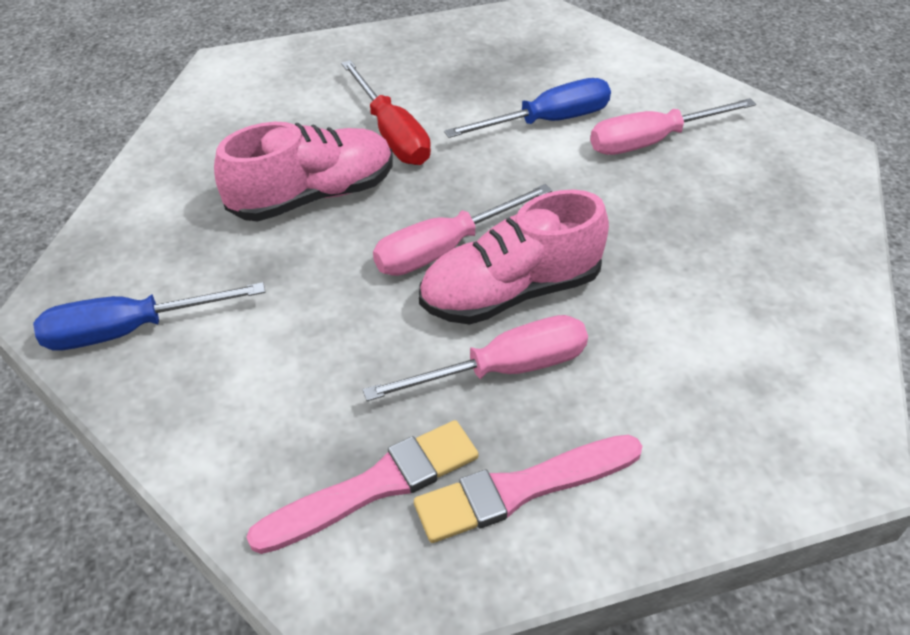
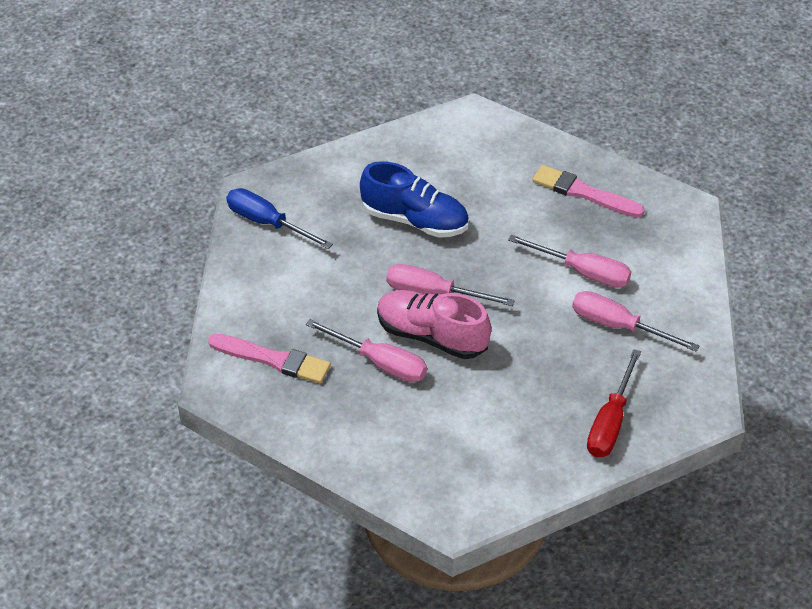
camera: 50 degrees right, 0 degrees up
(312, 195) = (415, 220): pink shoe -> blue shoe
(392, 134) = (495, 217): red screwdriver -> red screwdriver (610, 422)
(522, 489) = (320, 408): pink brush -> pink brush (583, 193)
(547, 121) = (583, 272): blue screwdriver -> pink screwdriver

